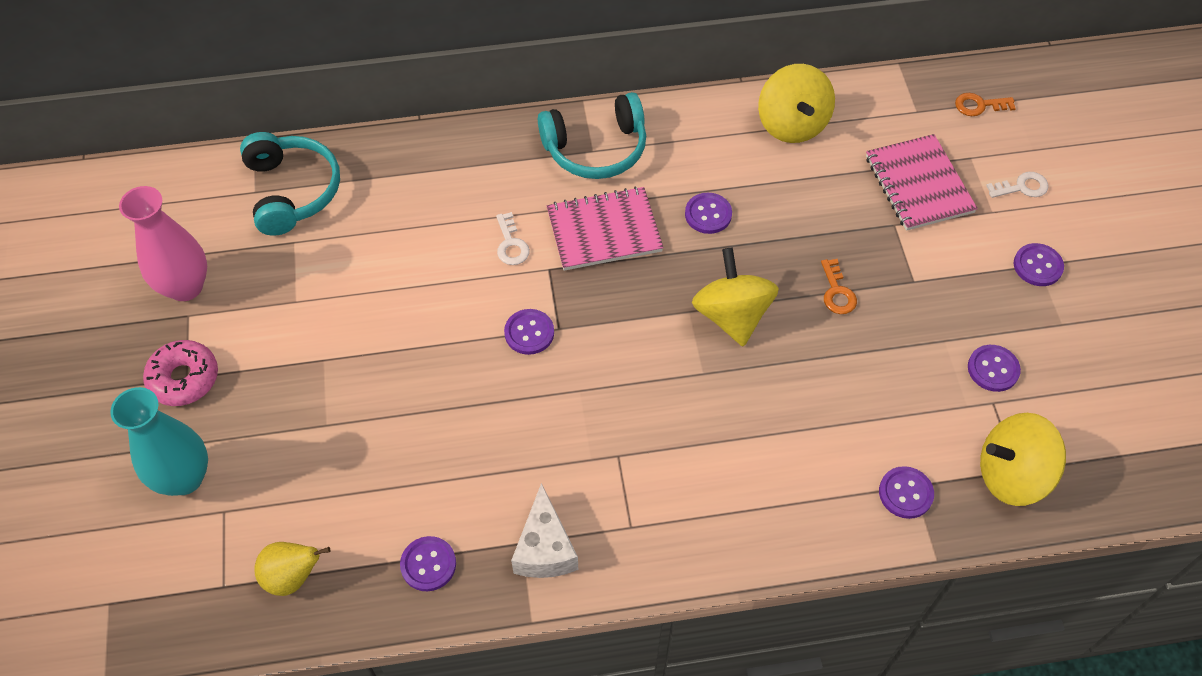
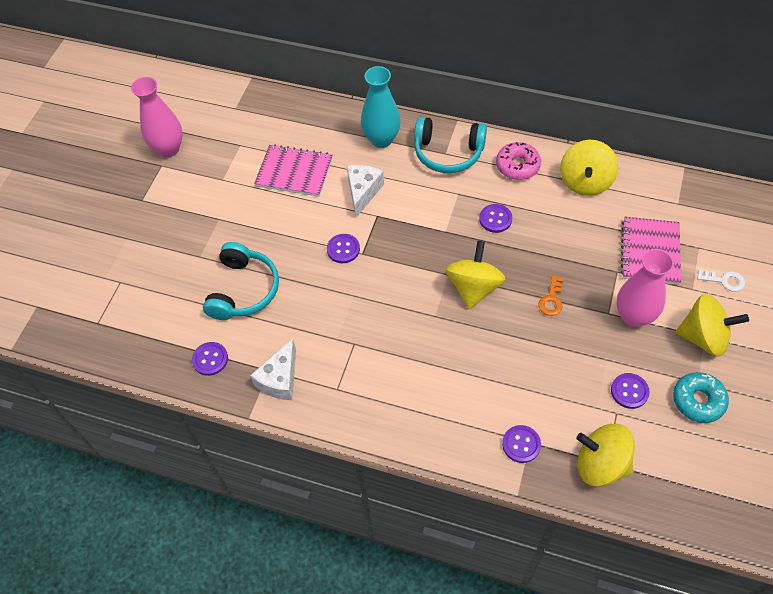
camera: 30 degrees right, 0 degrees up
(184, 378) = (140, 200): pink donut -> pink donut (517, 166)
(184, 478) = (110, 255): turquoise vase -> turquoise vase (381, 139)
(292, 191) = (255, 115): turquoise headphones -> turquoise headphones (243, 290)
(293, 576) = (135, 333): yellow pear -> none
(511, 244) = (363, 192): white key -> white cheese
(604, 231) = (424, 205): pink notebook -> pink notebook (294, 172)
(945, 273) = (634, 316): none -> pink vase
(979, 105) = (726, 215): orange key -> none
(1037, 266) = (703, 337): purple button -> yellow spinning top
(1075, 346) = (698, 400): none -> turquoise donut

